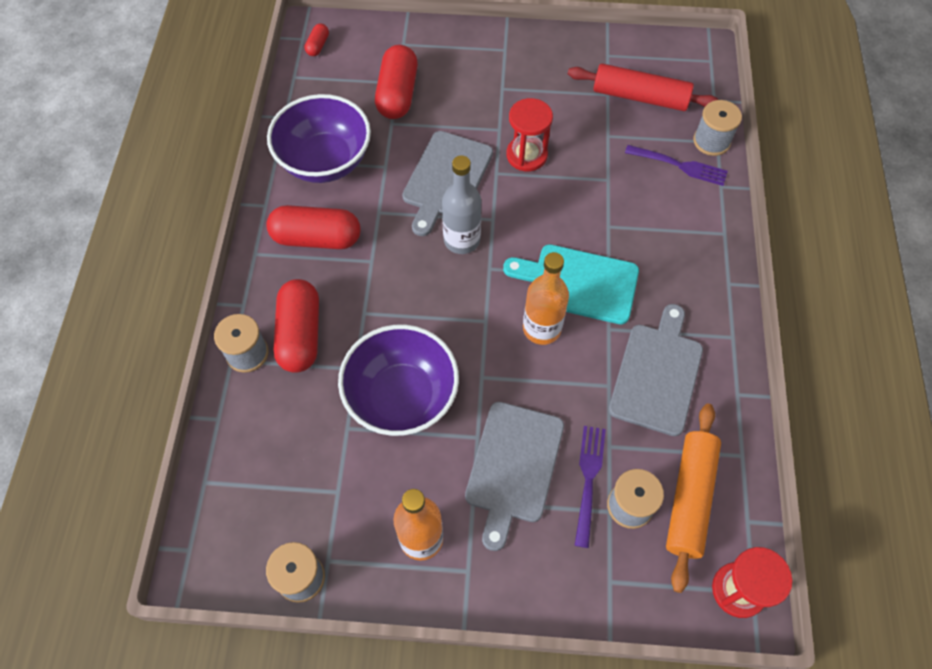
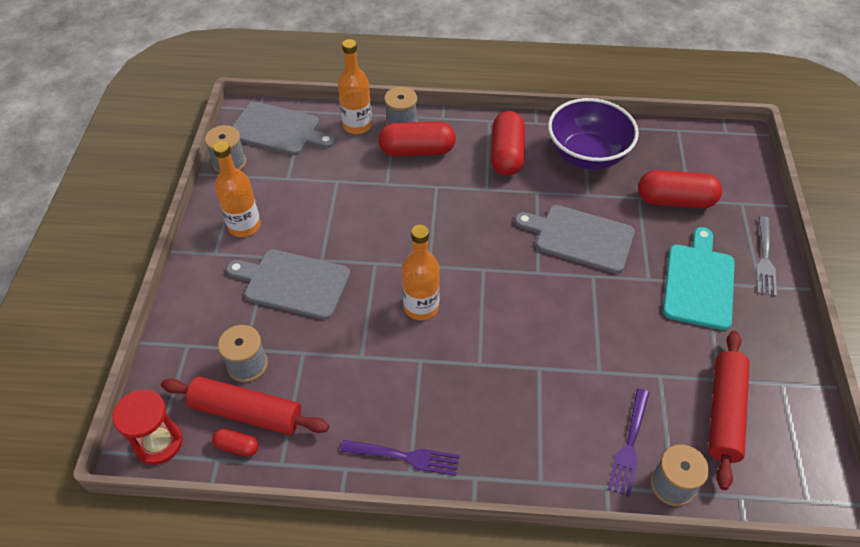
camera: 90 degrees right, 10 degrees down
(243, 408) = (357, 125): none -> orange bottle
(318, 46) = (720, 143): red capsule -> red capsule (237, 446)
(402, 397) = (360, 212): purple bowl -> none
(462, 240) = (512, 249): grey bottle -> none
(473, 40) = (764, 258): none -> grey fork
(526, 155) = (619, 301): red hourglass -> none
(578, 283) = (470, 338): turquoise cutting board -> turquoise cutting board (699, 283)
(589, 480) = (274, 335): purple fork -> purple fork (404, 457)
(657, 374) = (370, 397): grey cutting board -> grey cutting board (278, 130)
(690, 498) = (246, 413): orange rolling pin -> red rolling pin

